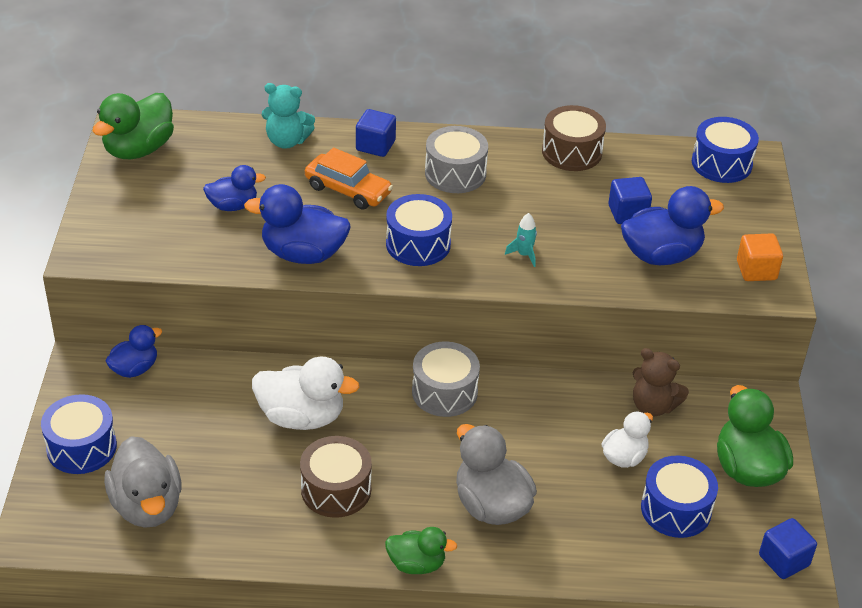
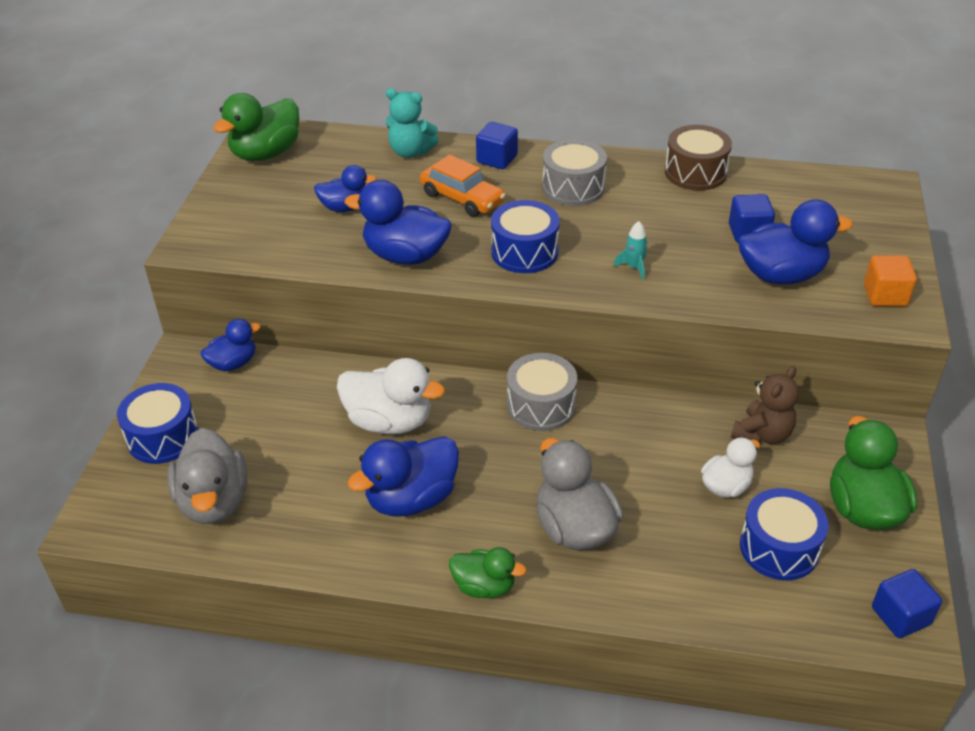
camera: 10 degrees right, 0 degrees up
(336, 489) = (411, 499): brown drum -> blue duck
(653, 406) = (762, 434): brown teddy bear -> brown teddy bear turned 90 degrees counterclockwise
(721, 163) = (852, 189): blue drum -> none

